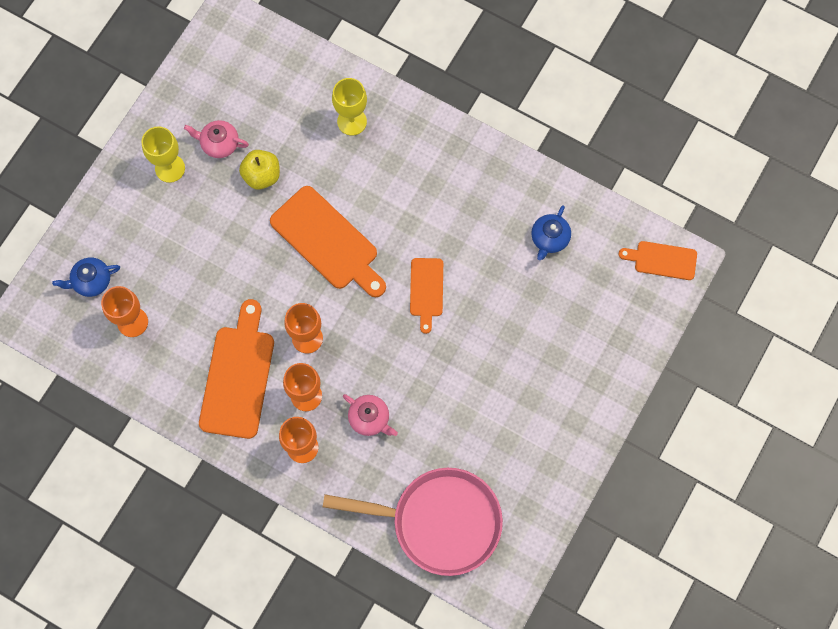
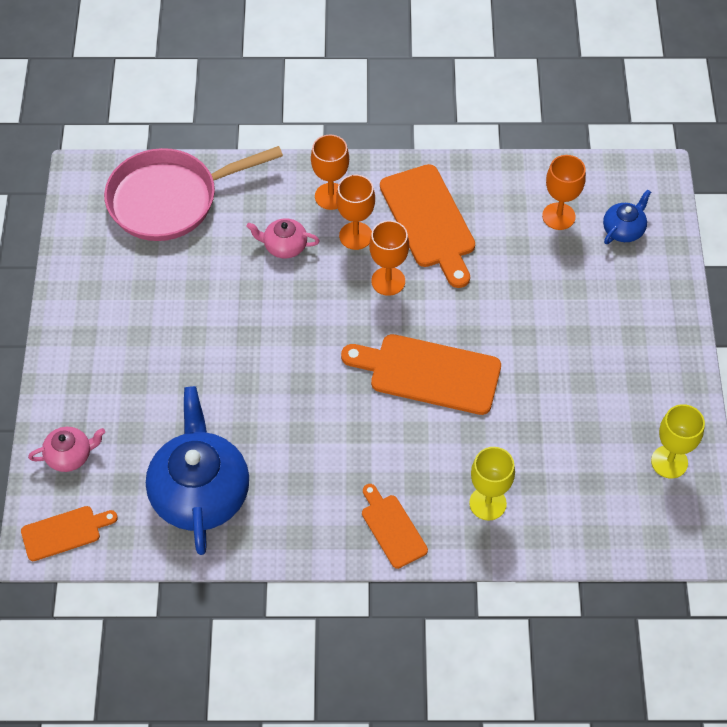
camera: 150 degrees right, 15 degrees down
(170, 168) = (635, 360): yellow goblet -> yellow goblet (669, 462)
(219, 143) = (606, 409): pink teapot -> pink teapot (70, 455)
(262, 176) = (540, 400): yellow apple -> none
(426, 290) = (299, 378): orange cutting board -> orange cutting board (392, 528)
(549, 238) = (200, 492): blue teapot -> blue teapot, size x2.11

